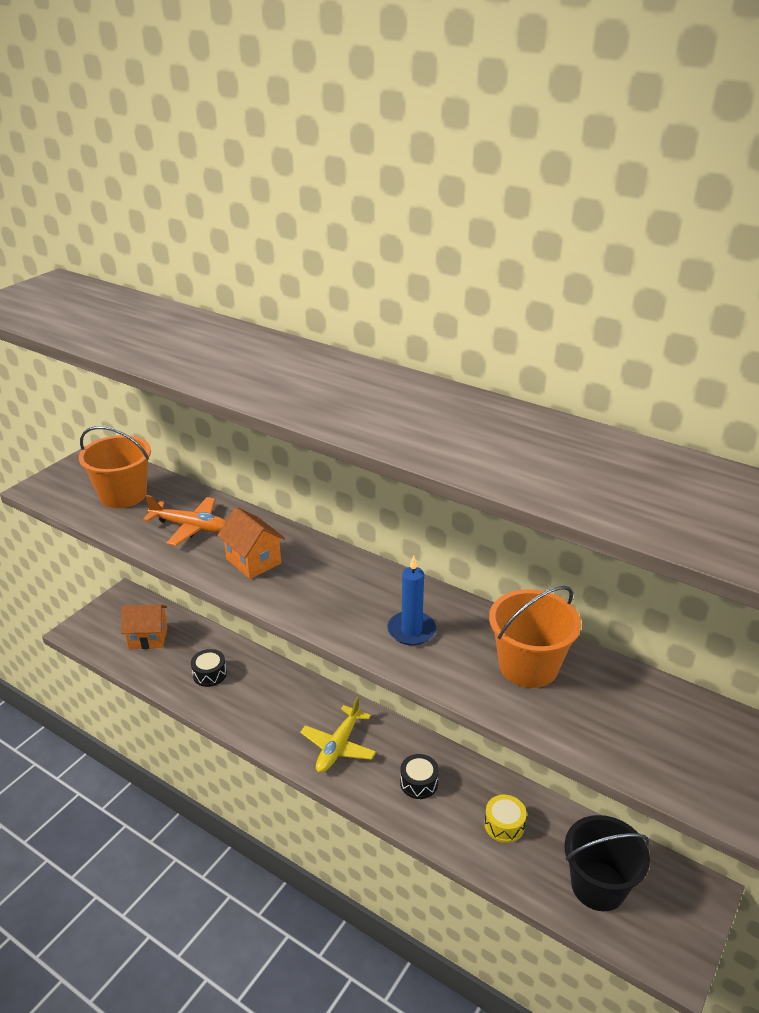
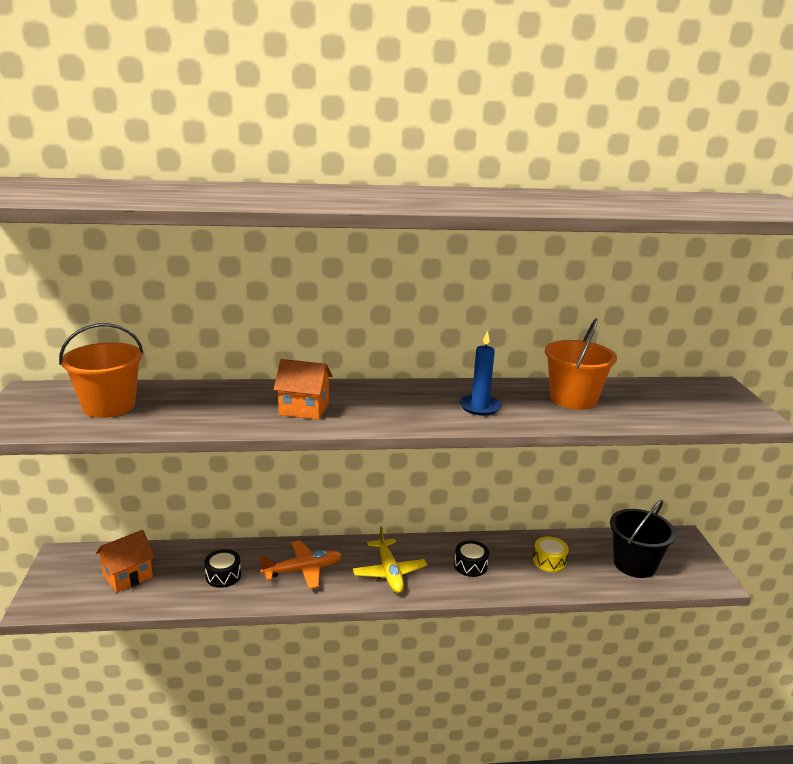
camera: 40 degrees left, 10 degrees down
(191, 527) = (213, 406): orange plane -> orange plane (302, 570)

